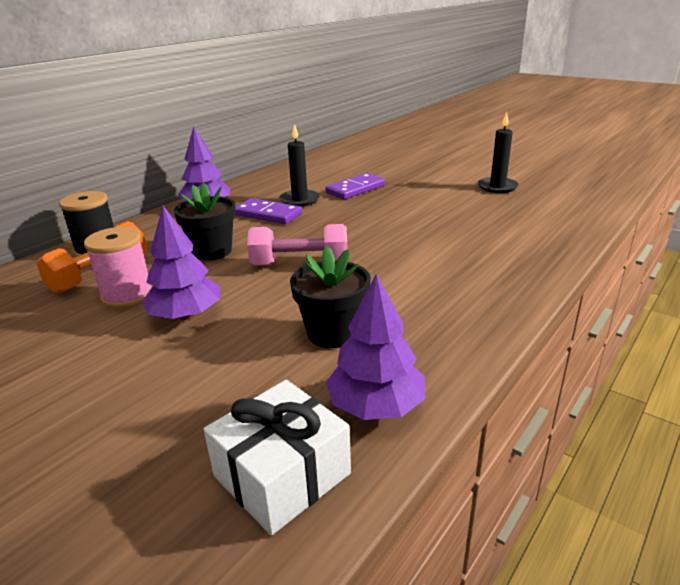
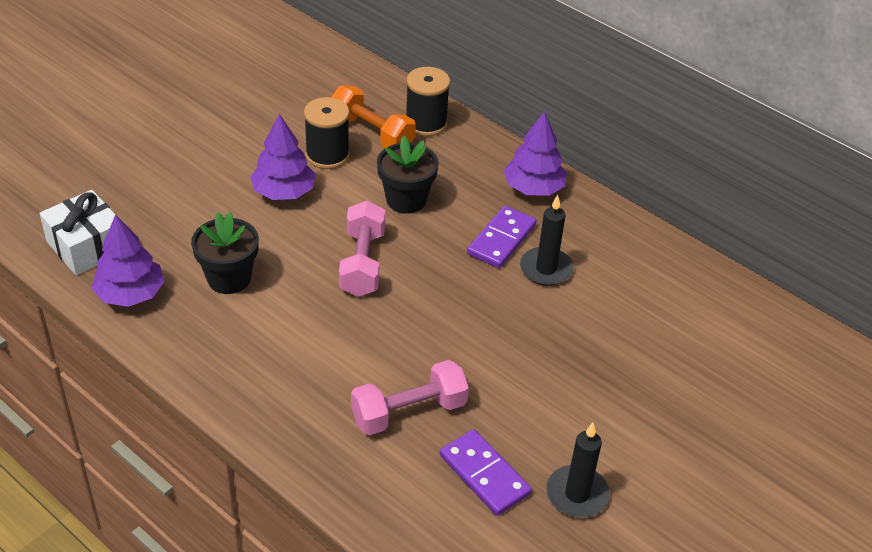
camera: 90 degrees right, 15 degrees up
(127, 295) = (327, 155): pink spool -> black spool
(355, 189) = (583, 327): purple domino -> purple domino (484, 474)
(464, 234) = (409, 412): none -> pink dumbbell

